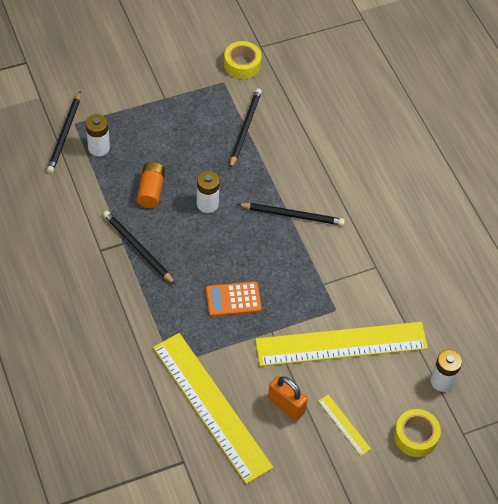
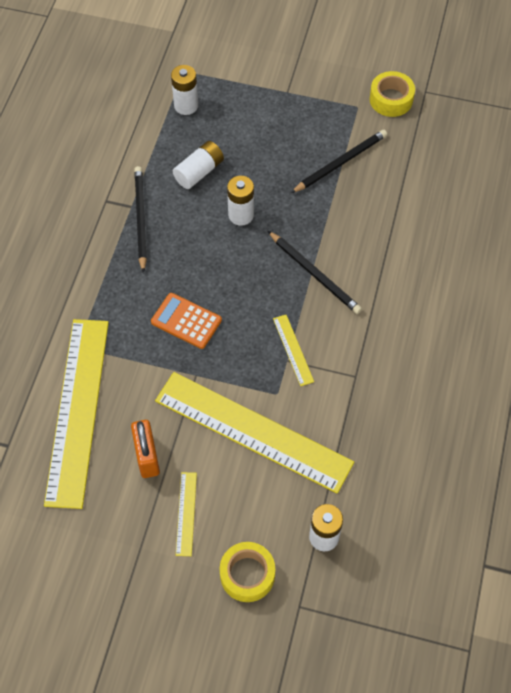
camera: 40 degrees right, 5 degrees up
(65, 134) = (166, 76): black pencil -> none
(151, 190) = (199, 172): orange battery -> white battery
(321, 274) = (293, 349): none -> yellow ruler

